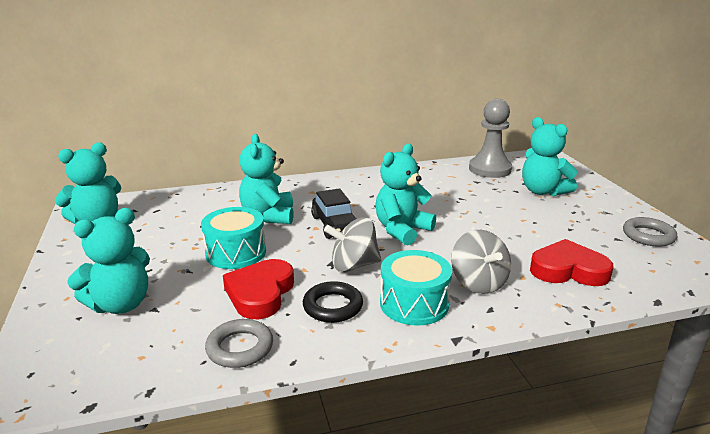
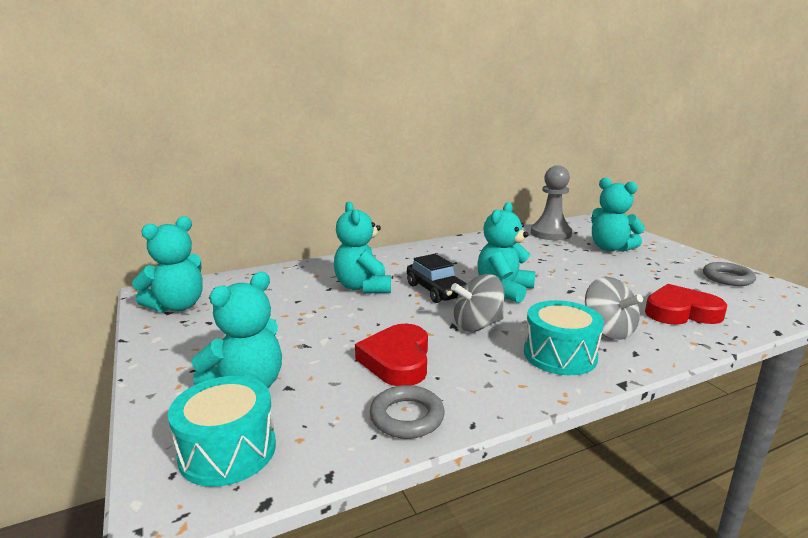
camera: 10 degrees left, 5 degrees down
(236, 253) = (348, 324): turquoise drum -> turquoise drum (228, 451)
(333, 306) = (480, 365): black ring -> none

